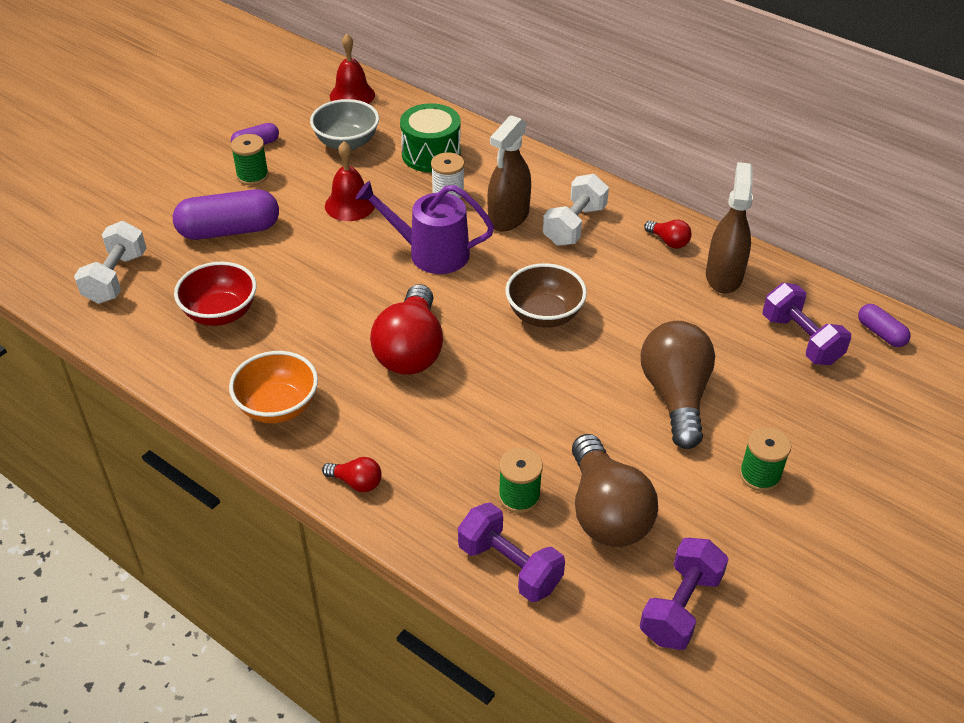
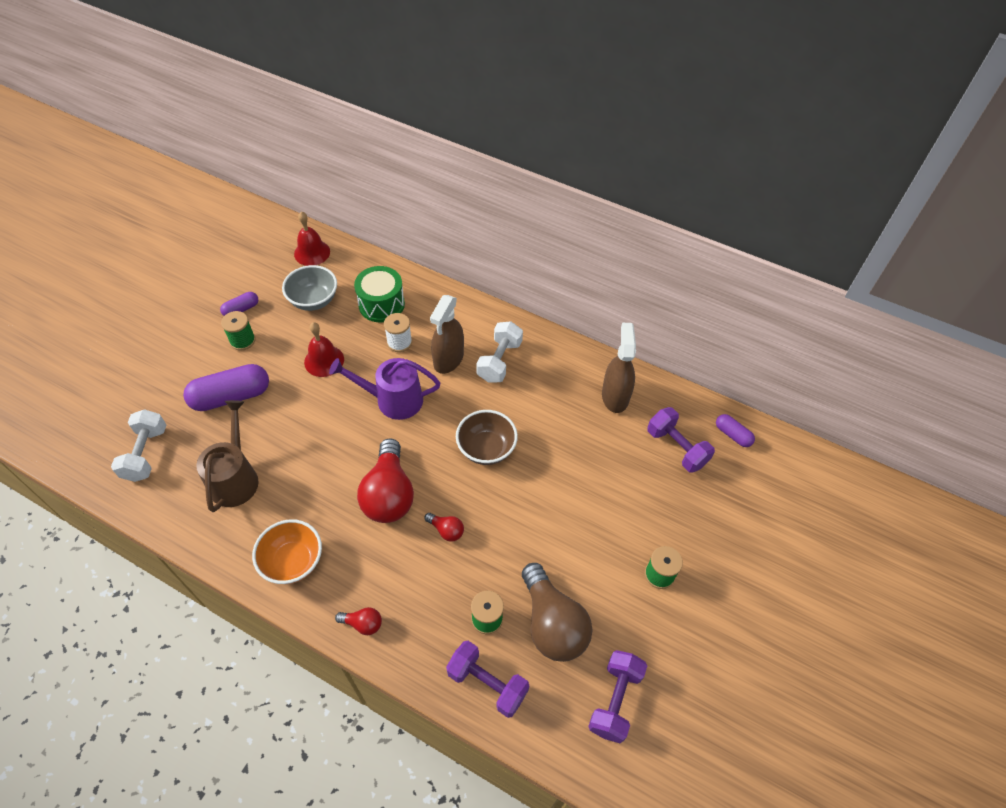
camera: 10 degrees left, 10 degrees up
(220, 313) = (235, 478): red bowl -> brown watering can
(668, 241) = (571, 368): red light bulb -> red light bulb (446, 530)
(675, 396) = (591, 511): brown light bulb -> none

